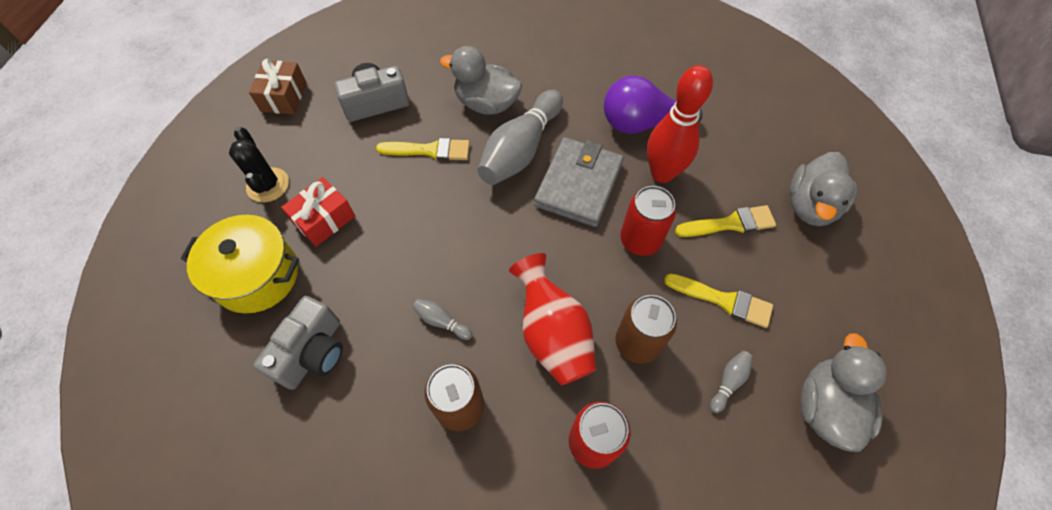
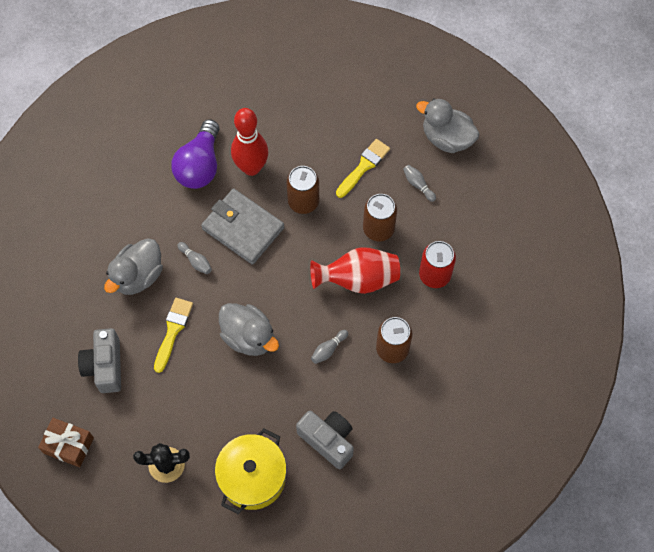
camera: 75 degrees left, 5 degrees up
(324, 219) = (216, 422): red gift -> none
(521, 150) = (196, 261): grey bowling pin -> grey bowling pin, size x0.41
(640, 240) = (303, 202): red can -> brown can
(730, 223) = (308, 139): yellow brush -> none
(810, 206) = (309, 83): grey duck -> grey duck (249, 337)

